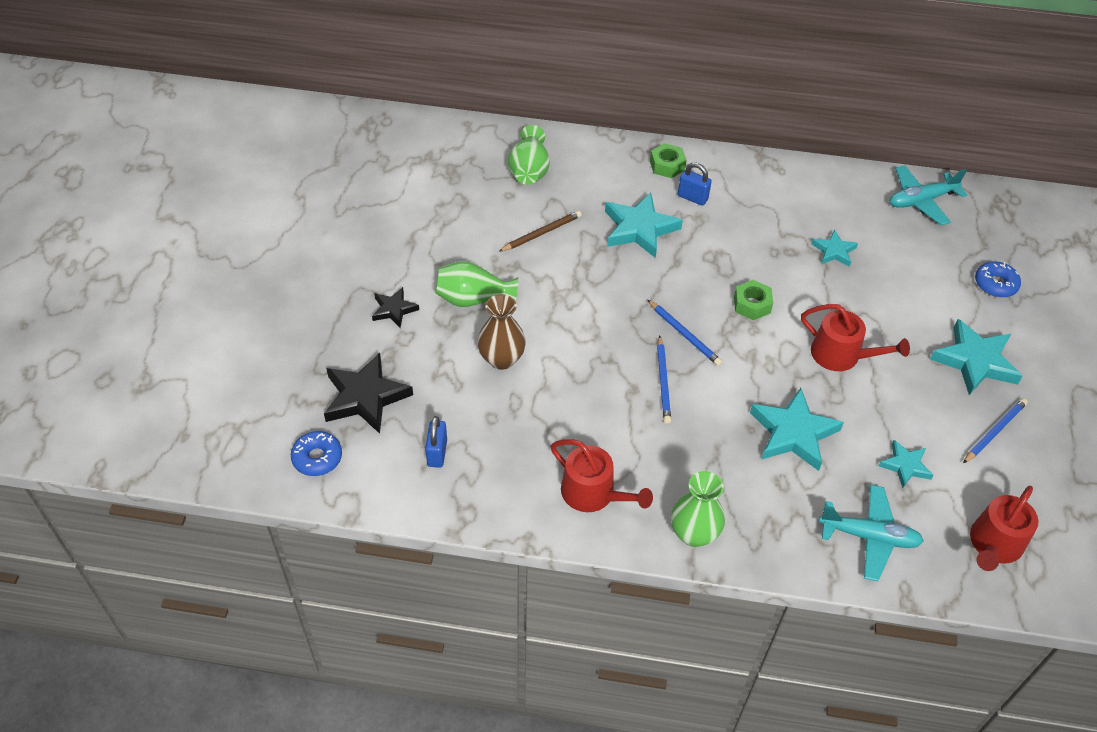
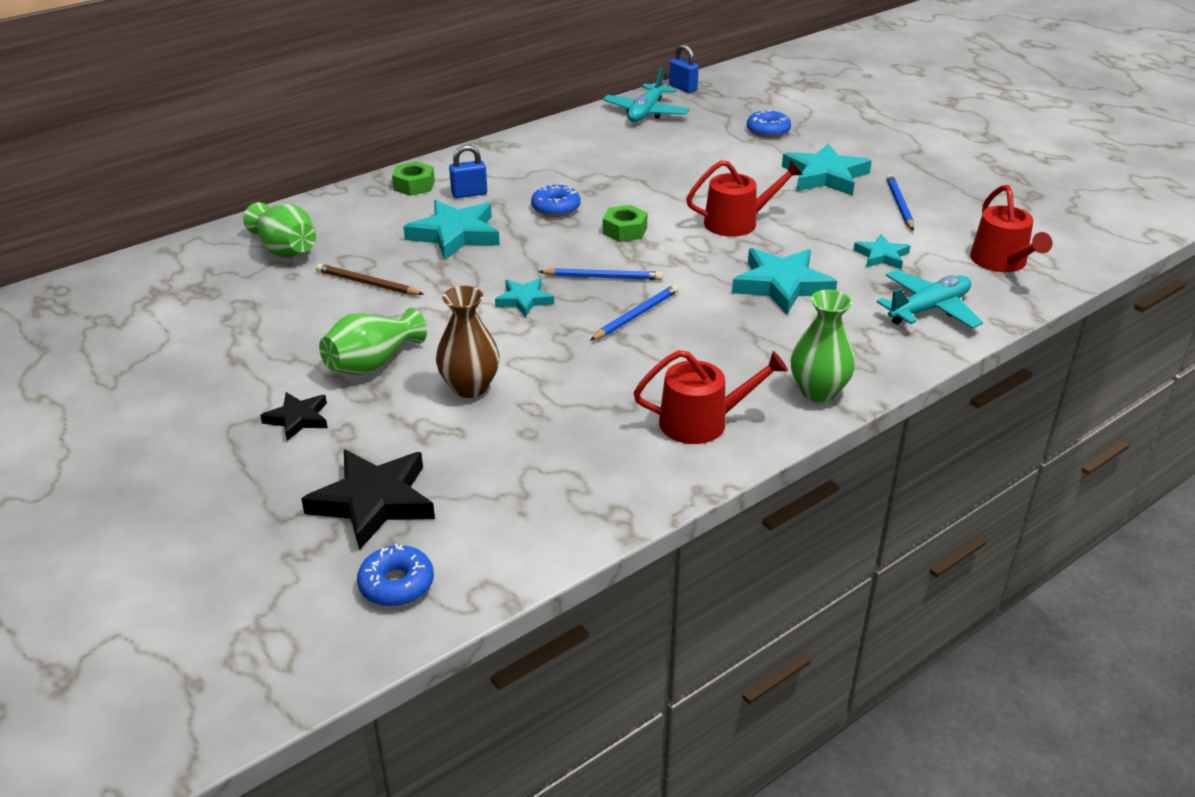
camera: 45 degrees left, 15 degrees down
(437, 453) = (518, 492): blue padlock -> blue padlock (683, 88)
(541, 233) = (367, 283): brown pencil -> brown pencil turned 75 degrees counterclockwise
(663, 381) = (636, 315): blue pencil -> blue pencil turned 90 degrees counterclockwise
(732, 250) = (556, 208): none -> blue donut
(834, 251) = (632, 169): turquoise star -> turquoise star (524, 300)

